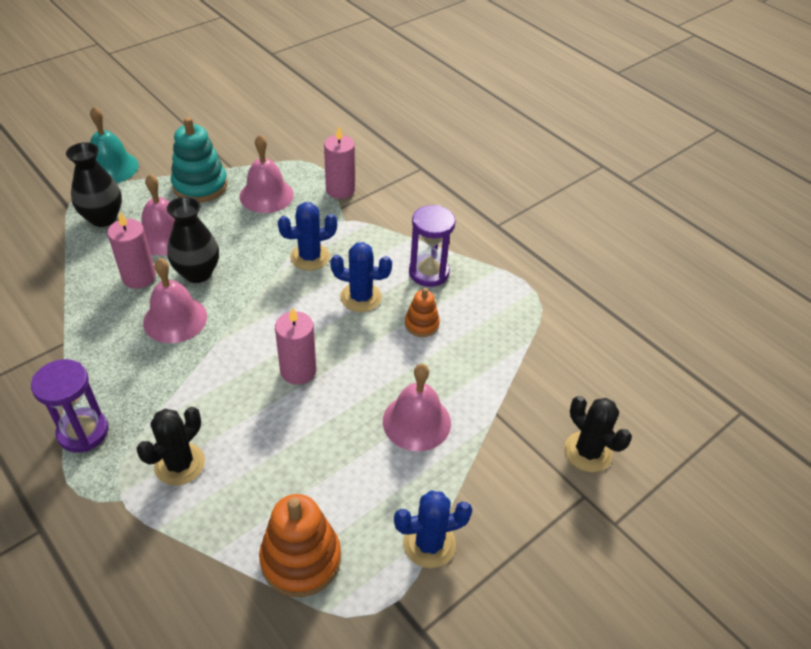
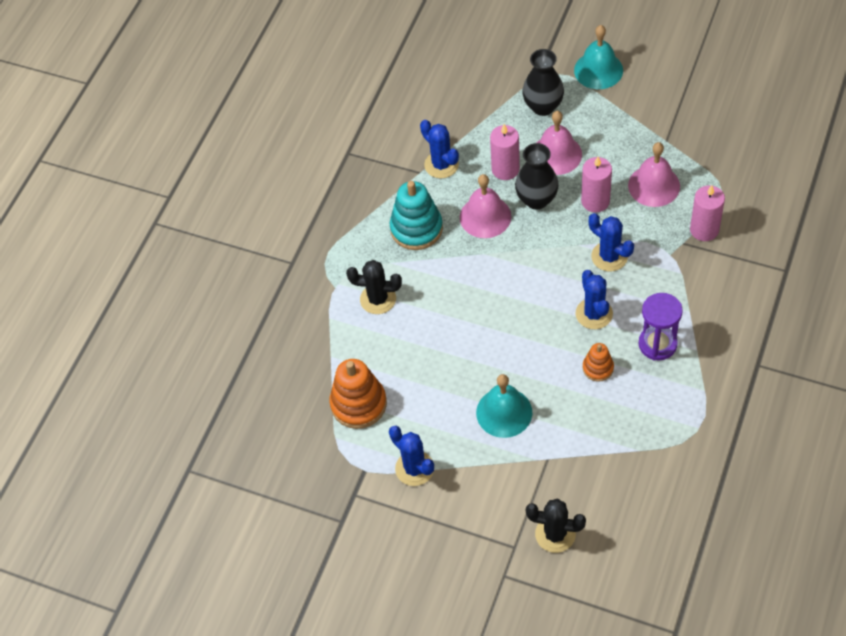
camera: 70 degrees right, 10 degrees up
(76, 321) = (441, 165): none -> blue cactus
(83, 432) = (365, 234): purple hourglass -> none
(200, 186) = (627, 137): turquoise stacking toy -> turquoise stacking toy (416, 229)
(298, 370) = (495, 316): pink candle -> pink candle (595, 201)
(416, 422) = (504, 412): pink bell -> turquoise bell
(587, 452) = (555, 534): black cactus -> black cactus turned 75 degrees clockwise

